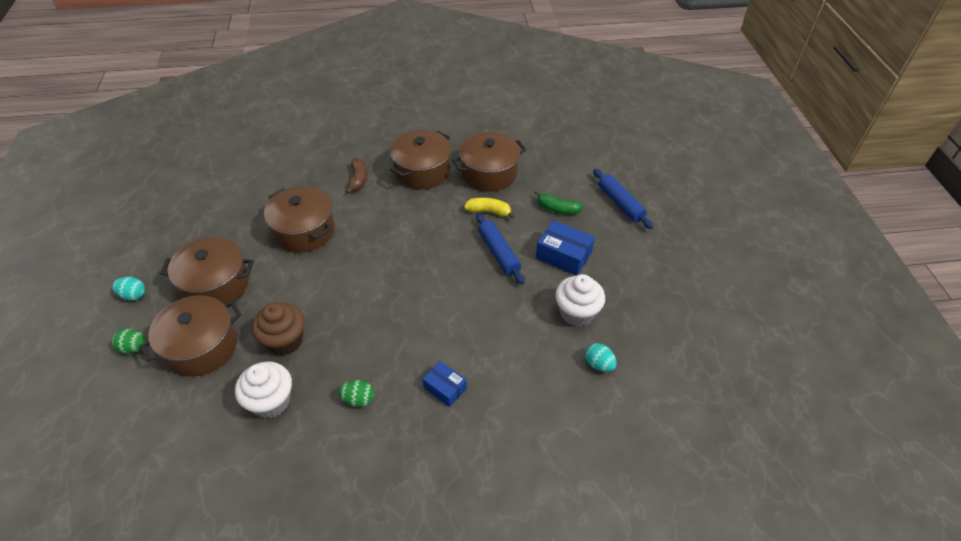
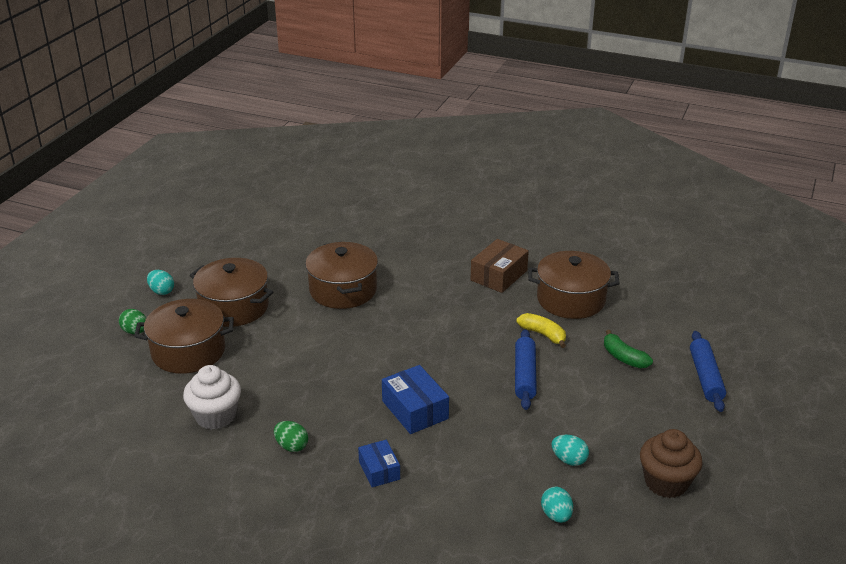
camera: 30 degrees right, 15 degrees down
(285, 341) = (261, 373): brown cupcake -> brown cupcake (666, 482)
(358, 179) = (427, 262): brown banana -> none
(422, 171) = (499, 275): brown pot -> brown box
(563, 255) = (596, 403): blue box -> blue box (415, 410)
(576, 312) = (569, 460): white cupcake -> turquoise egg

